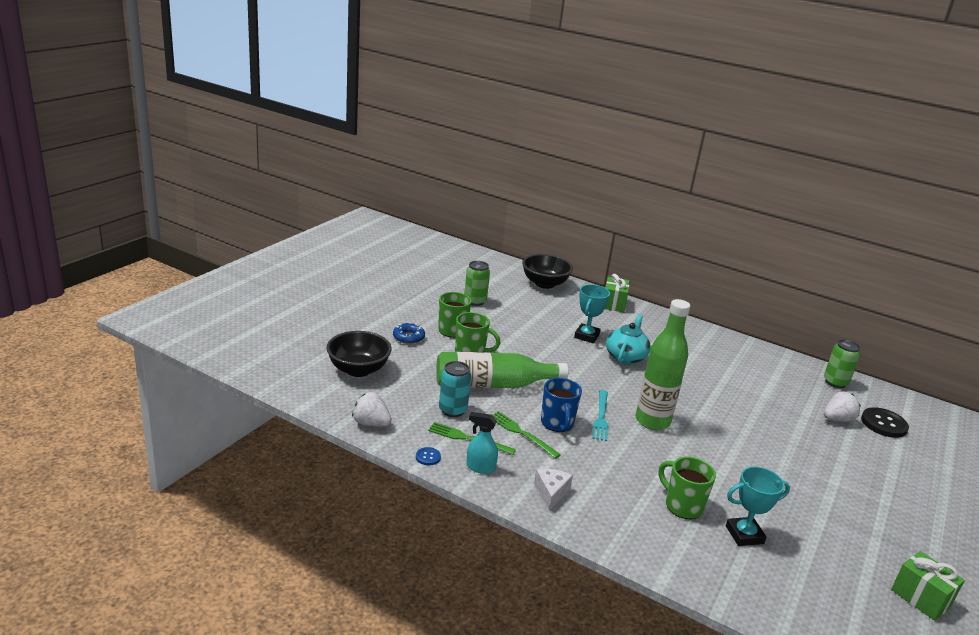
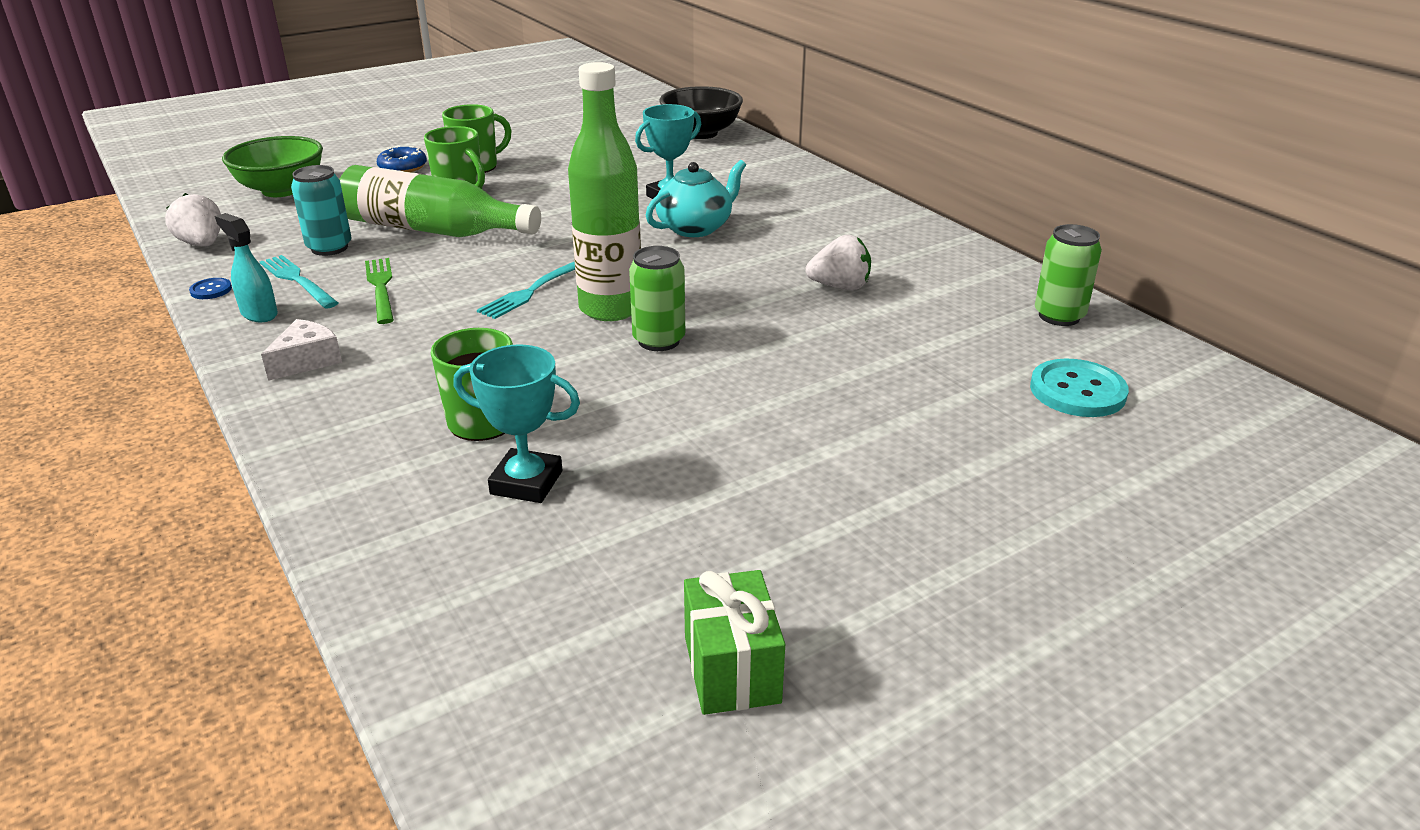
camera: 30 degrees right, 5 degrees up
(358, 370) = (281, 190): black bowl -> green bowl
(468, 439) = (297, 281): green fork -> turquoise fork
(475, 301) = (561, 141): green can -> green can (659, 341)
(557, 424) = (452, 286): blue mug -> none
(614, 304) = (779, 166): green gift -> none
(837, 419) = (979, 366): white strawberry -> white strawberry (840, 287)
(884, 424) = (1077, 391): black button -> turquoise button

